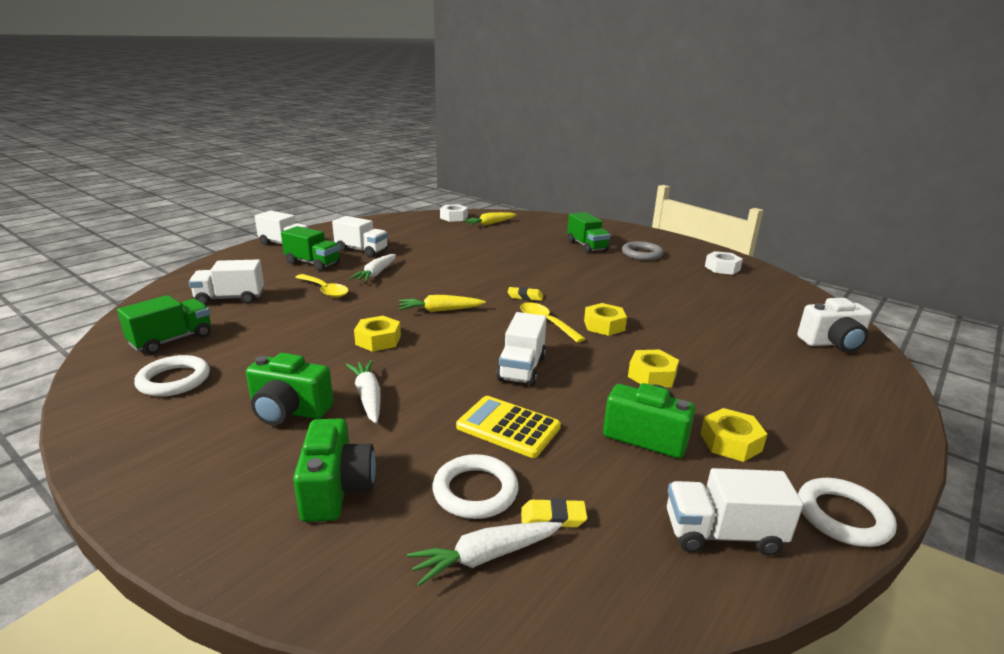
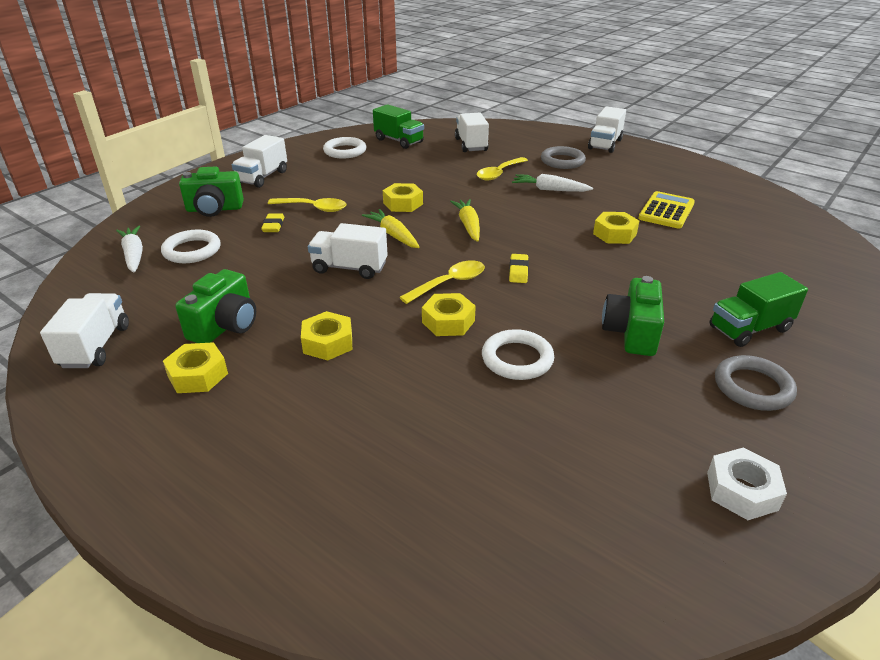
camera: 90 degrees right, 10 degrees up
(289, 411) = (301, 186): green camera -> green camera (631, 333)
(313, 263) = (562, 161): green truck -> grey ring
(361, 250) = (612, 177): white truck -> white truck (262, 177)
(368, 397) = (313, 208): white carrot -> yellow spoon
(453, 217) = (789, 219): white nut -> none
(467, 261) = (614, 234): none -> yellow nut
(490, 224) = (786, 245): yellow carrot -> yellow carrot (393, 235)
(508, 427) = (259, 261): yellow calculator -> yellow calculator (666, 211)
(553, 517) = (152, 277): yellow eraser -> yellow eraser (273, 226)
(832, 343) = (413, 557): white camera -> none
(843, 516) = (72, 420): white ring -> white ring (517, 359)

